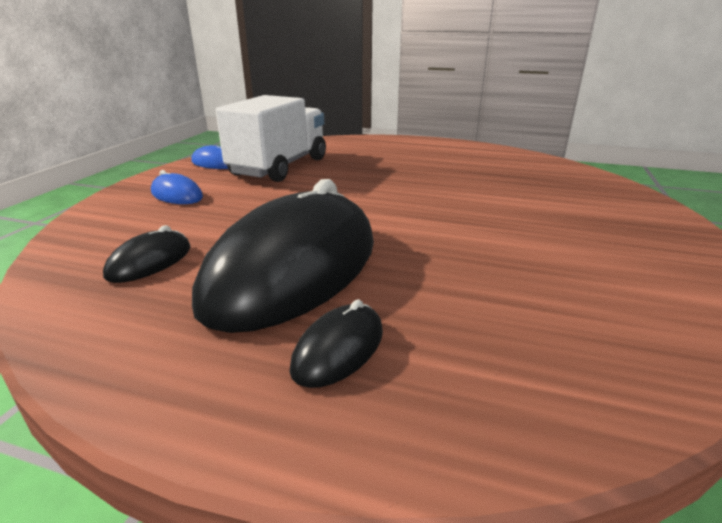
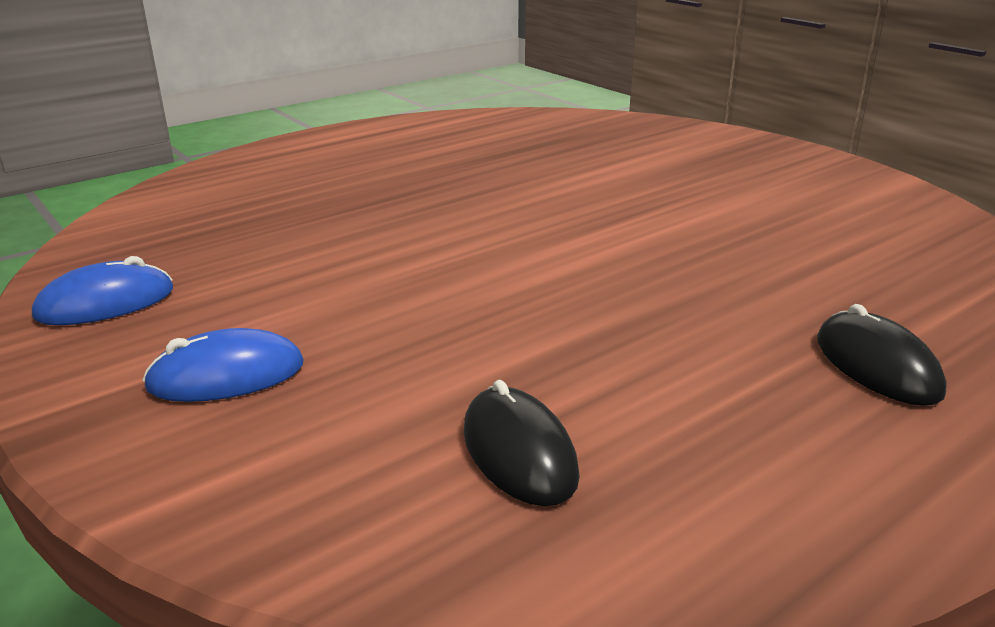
camera: 55 degrees left, 0 degrees up
(279, 167) = (244, 256): white truck -> none
(294, 269) = (665, 343): black mouse -> none

